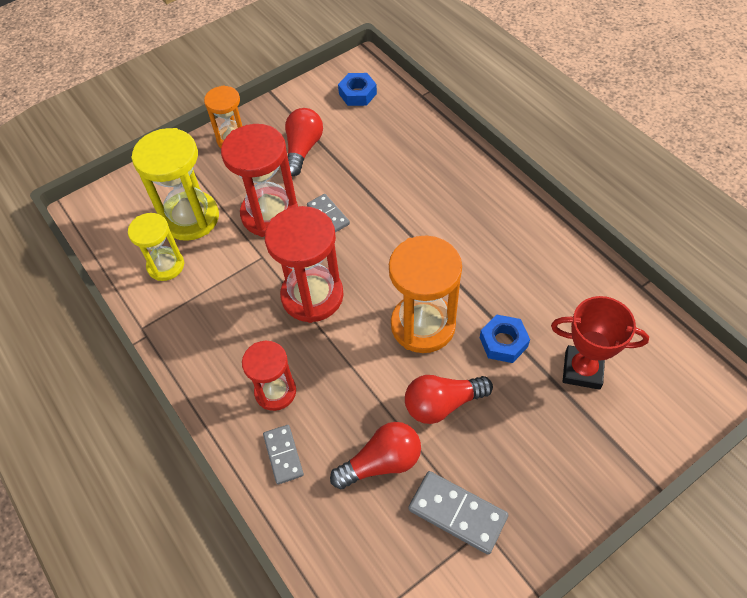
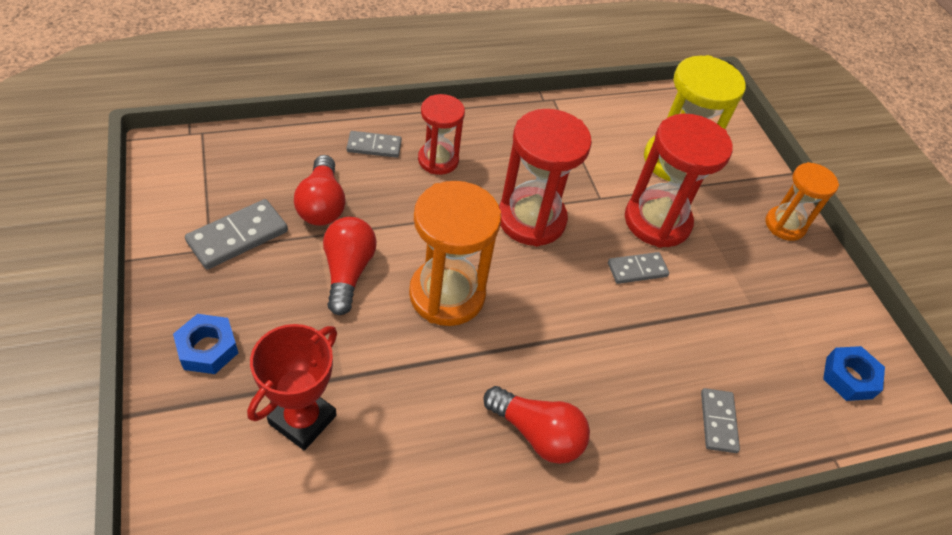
camera: 100 degrees right, 5 degrees down
(166, 266) = (618, 129): yellow hourglass -> none
(303, 149) = (753, 282): red light bulb -> red light bulb (537, 434)
(431, 148) = (718, 421): none -> grey domino
(503, 342) = (384, 358): blue nut -> blue nut (207, 348)

